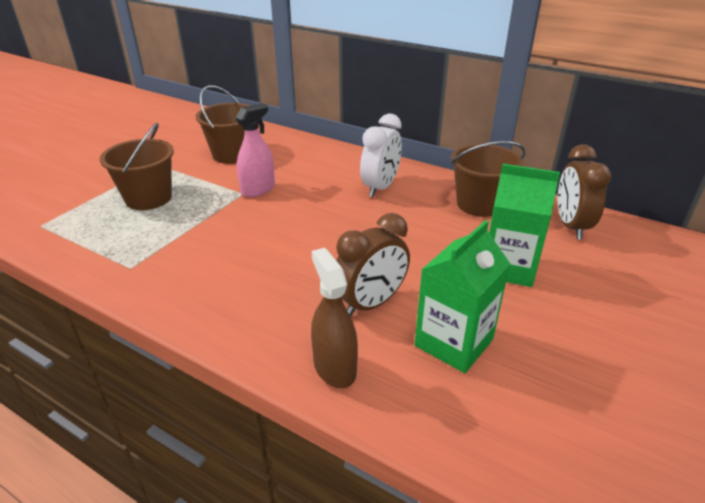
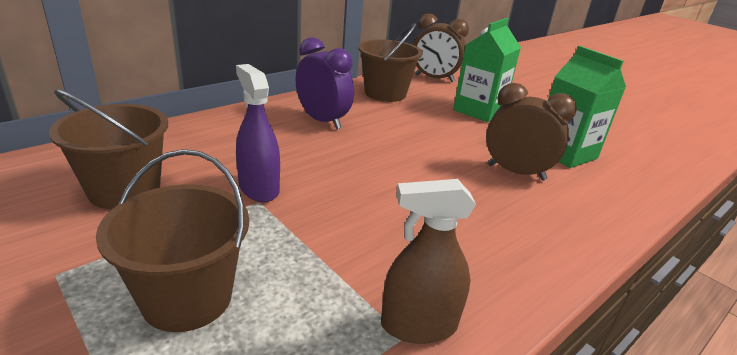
camera: 75 degrees left, 5 degrees down
(258, 189) = (259, 188): pink spray bottle -> purple spray bottle
(334, 367) = (599, 208): brown spray bottle -> brown spray bottle (418, 325)
(371, 303) = (516, 172): brown clock -> brown clock turned 45 degrees counterclockwise
(380, 187) = (322, 121): white clock -> purple clock

